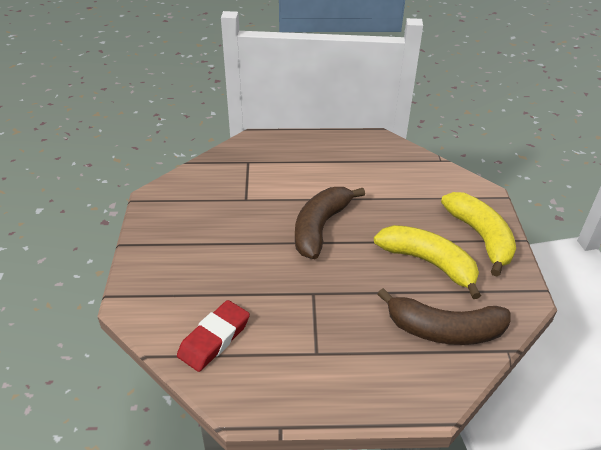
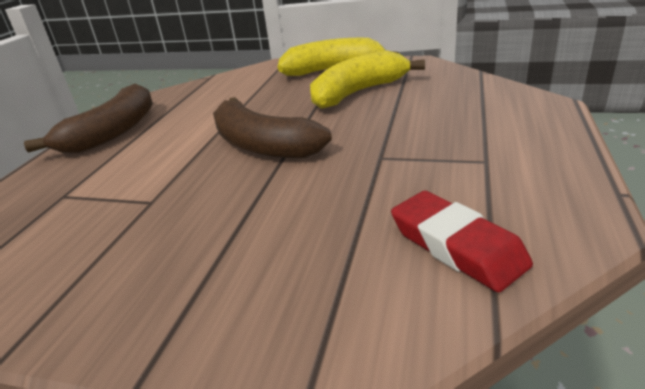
camera: 70 degrees left, 10 degrees down
(444, 330) = (454, 93): brown banana -> brown banana (113, 132)

